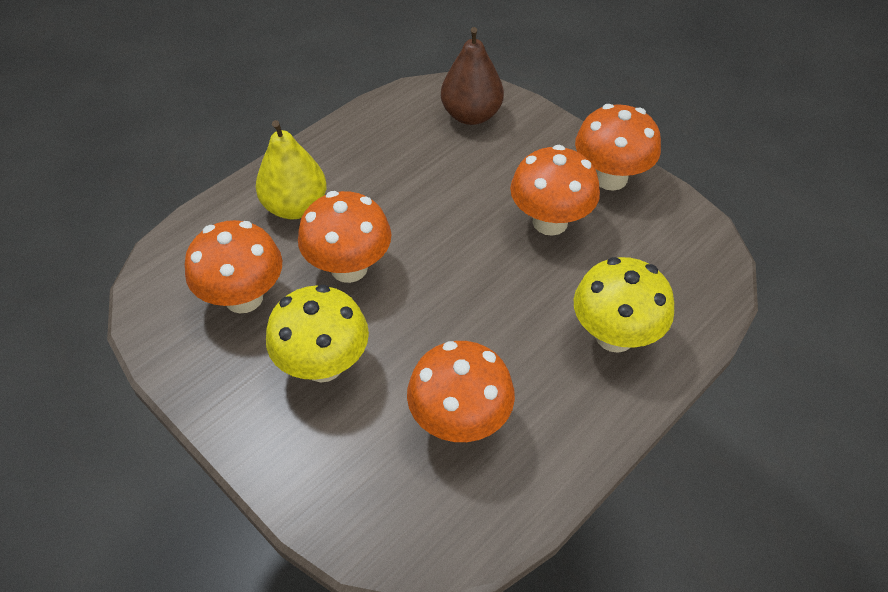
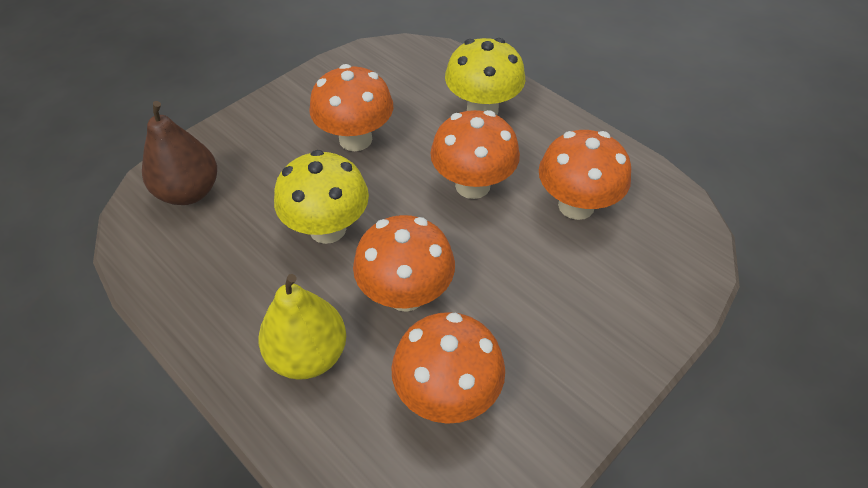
camera: 90 degrees left, 0 degrees up
(323, 364) = (530, 308): yellow mushroom -> yellow mushroom (327, 228)
(610, 178) = (305, 97): orange mushroom -> orange mushroom (472, 185)

